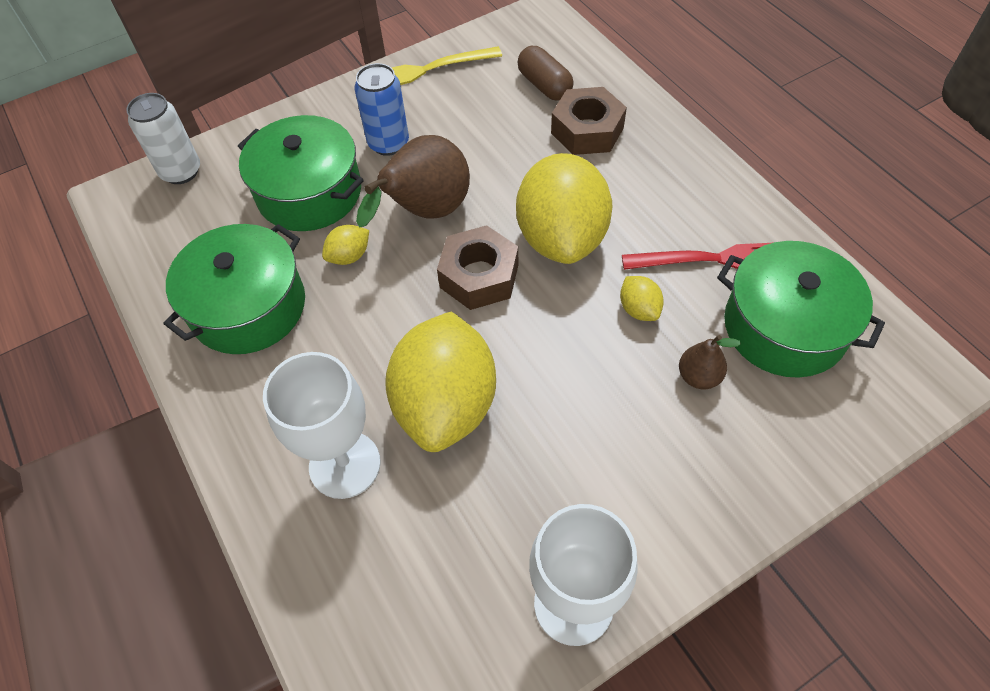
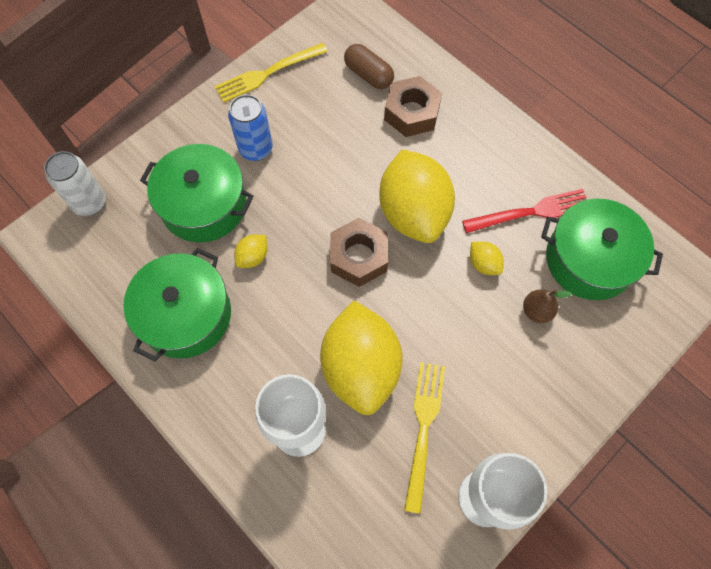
camera: 15 degrees left, 10 degrees up
(425, 213) = (302, 208): brown pear -> none
(509, 495) = (423, 428): none -> yellow fork

